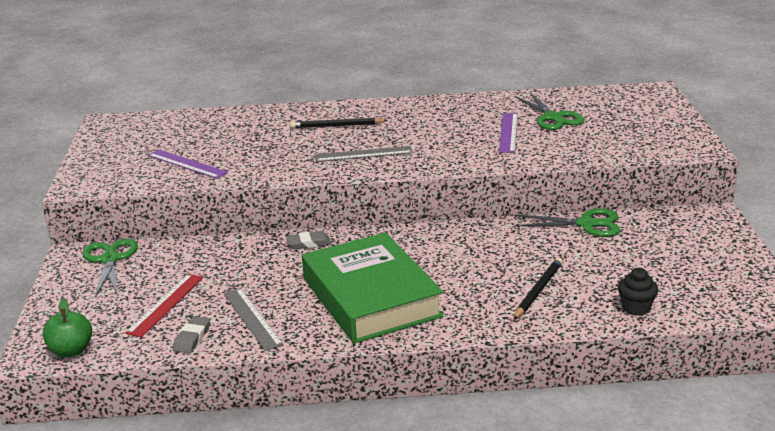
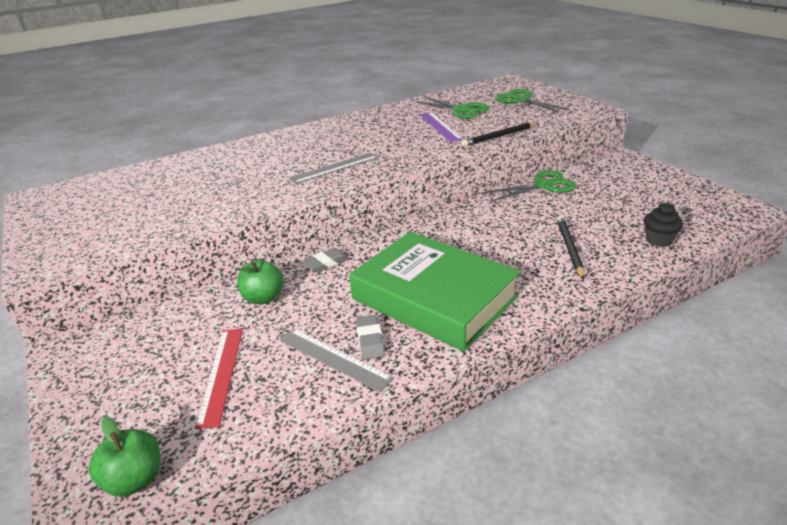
camera: 25 degrees left, 5 degrees up
(109, 260) = (115, 341): green scissors -> green scissors (521, 100)
(187, 164) = (160, 215): purple ruler -> none
(192, 338) = (283, 406): grey eraser -> grey eraser (370, 340)
(236, 258) = (263, 298): none -> green apple
(336, 126) = (286, 151): black pencil -> black pencil (499, 136)

